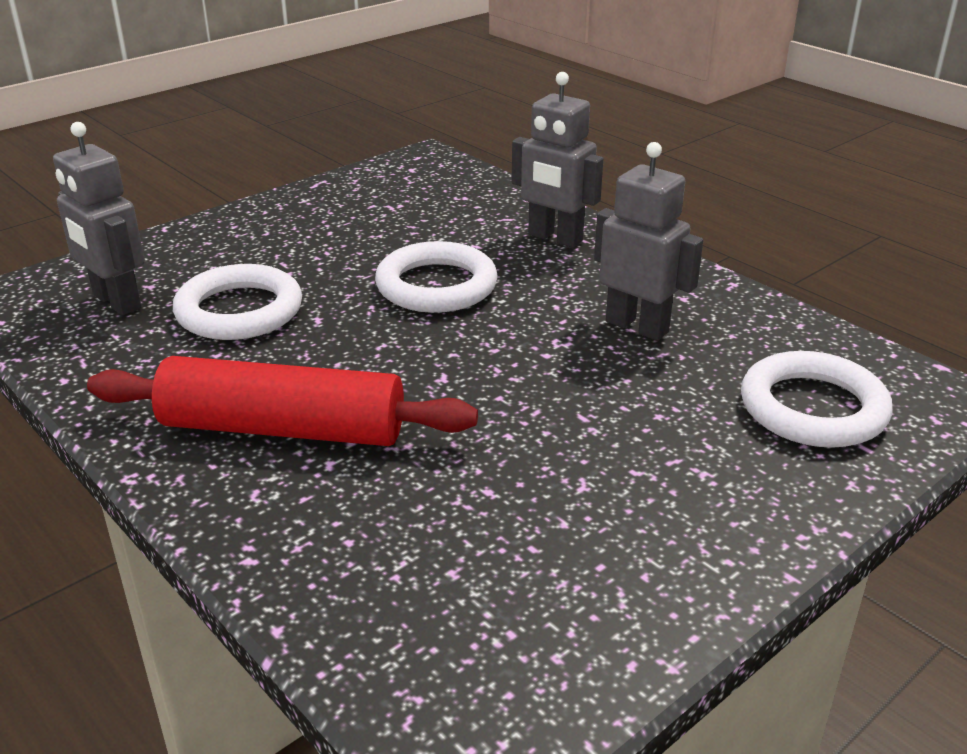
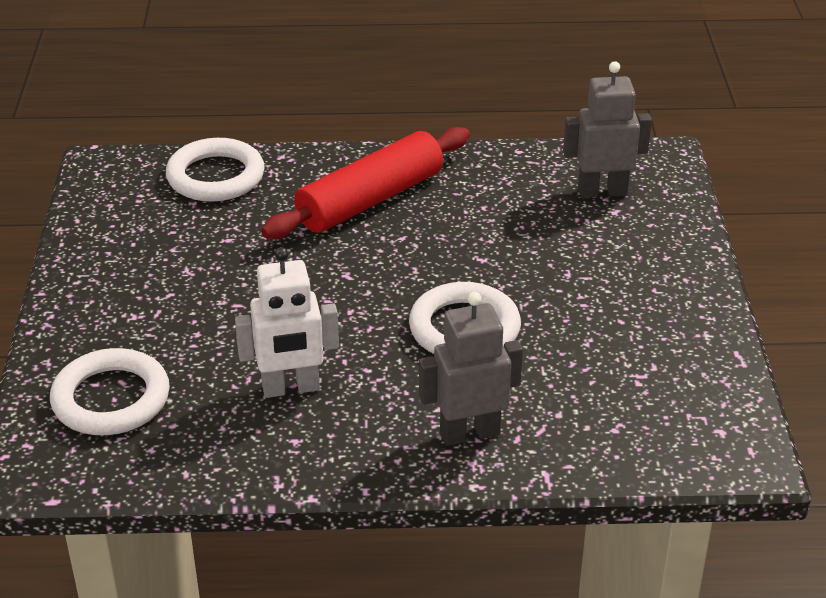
camera: 130 degrees right, 5 degrees up
(239, 311) = (530, 232): white ring -> white ring (215, 176)
(637, 326) = (291, 388): grey robot -> white robot

